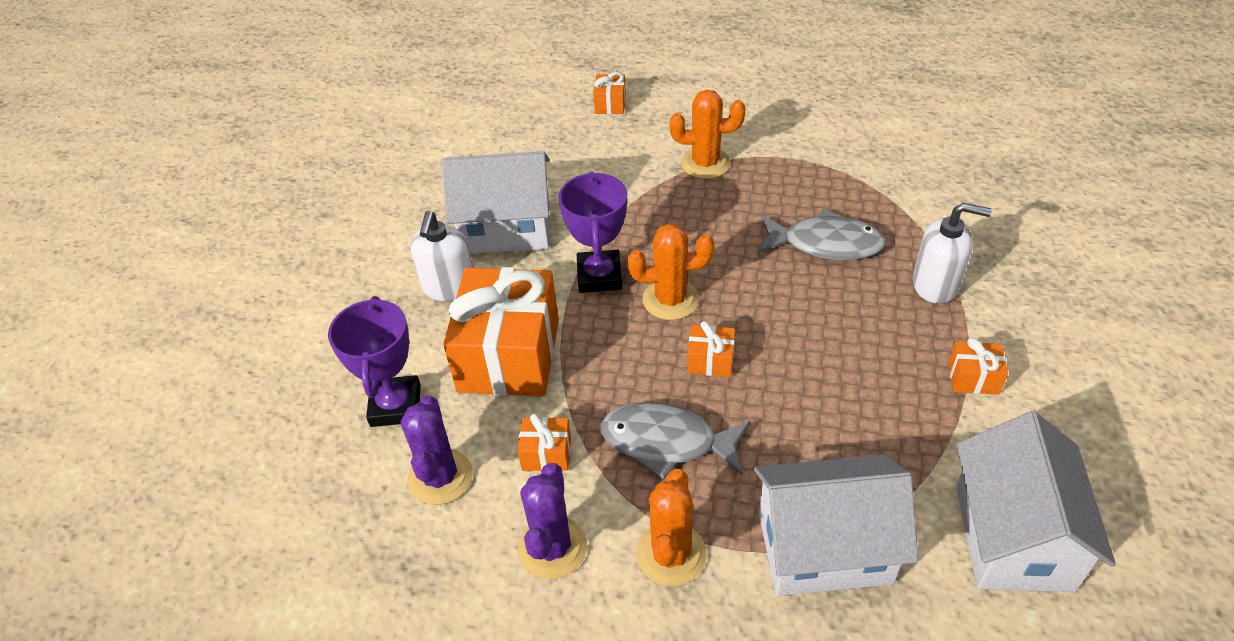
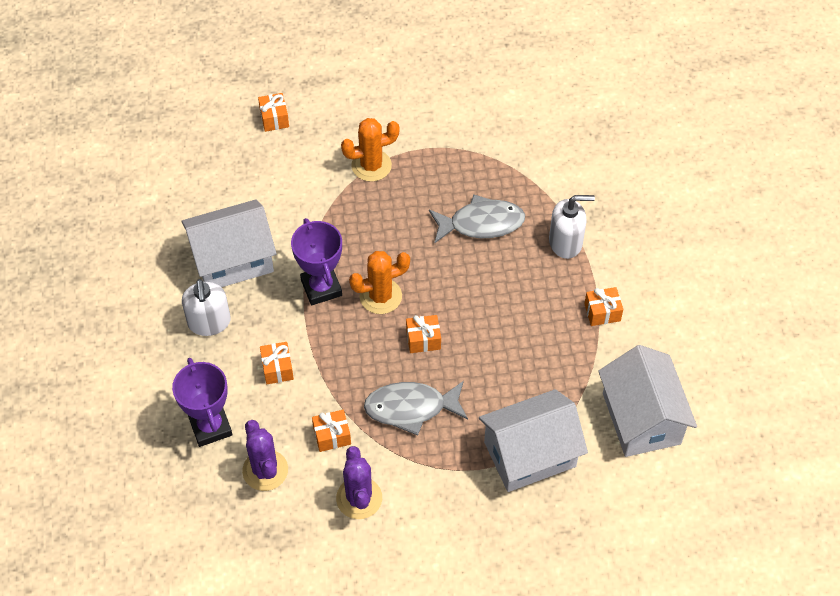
camera: 20 degrees left, 10 degrees up
(509, 355) = (277, 368): orange gift -> orange gift, size x0.42
(671, 554) = (436, 483): orange cactus -> none

